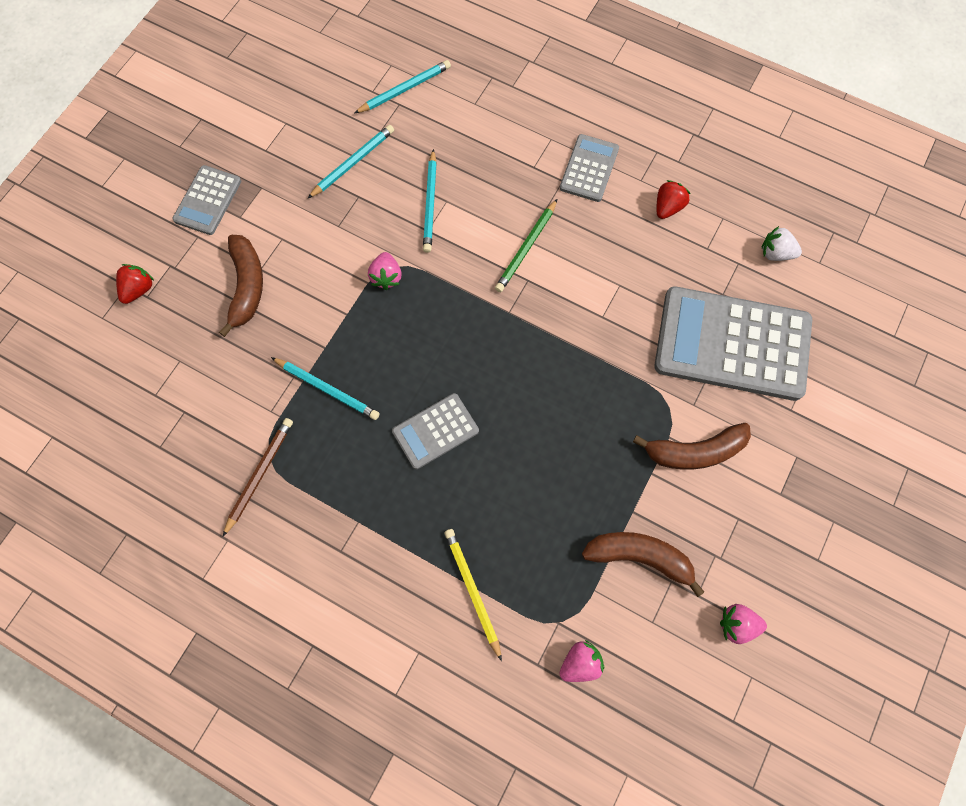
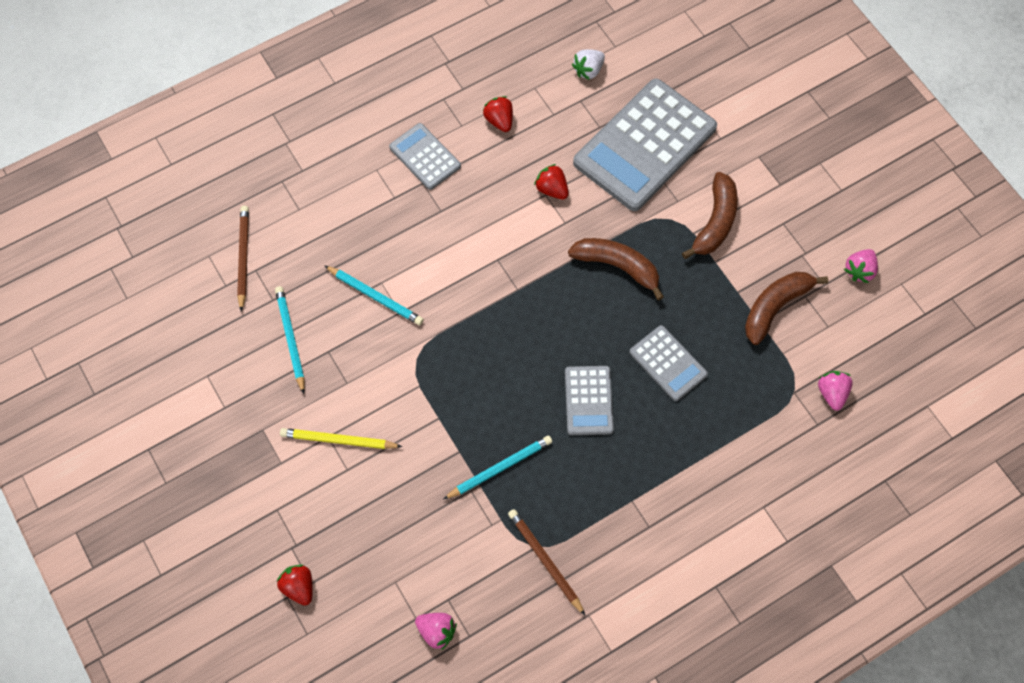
camera: 60 degrees left, 5 degrees down
(207, 200) = (244, 483): grey calculator -> grey calculator (668, 363)
(247, 286) = (358, 489): brown banana -> brown banana (617, 266)
(386, 277) = (423, 368): pink strawberry -> pink strawberry (437, 631)
(404, 89) = (243, 257): turquoise pencil -> brown pencil
(472, 591) = (736, 441): yellow pencil -> yellow pencil (339, 440)
(526, 248) = (467, 244): green pencil -> none
(628, 287) = (552, 189): none -> red strawberry

